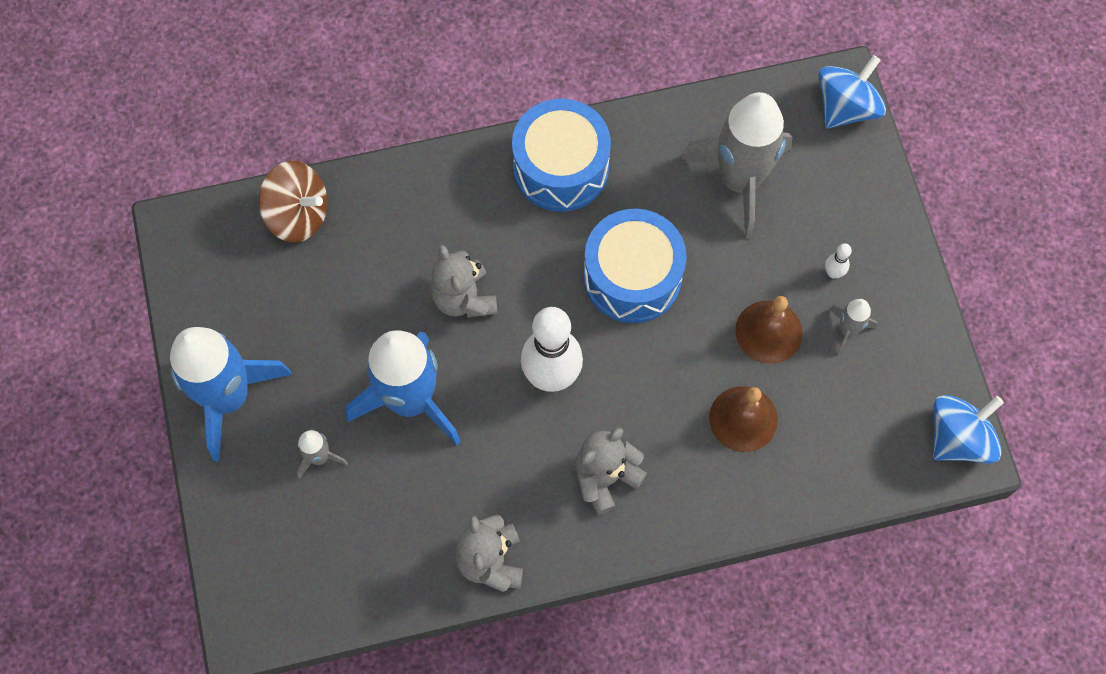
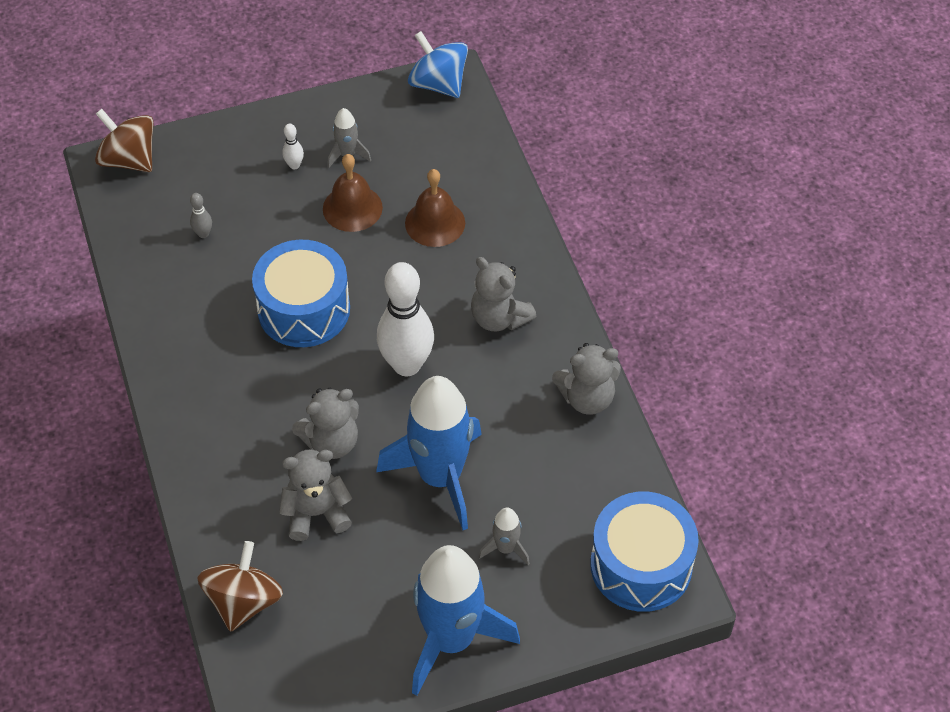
camera: 95 degrees left, 15 degrees down
(383, 281) = (316, 513): none -> grey teddy bear
(561, 168) = (189, 373): blue drum -> blue drum (641, 565)
(739, 180) = (203, 234): grey rocket -> grey bowling pin
(846, 107) = (129, 159): blue spinning top -> brown spinning top

